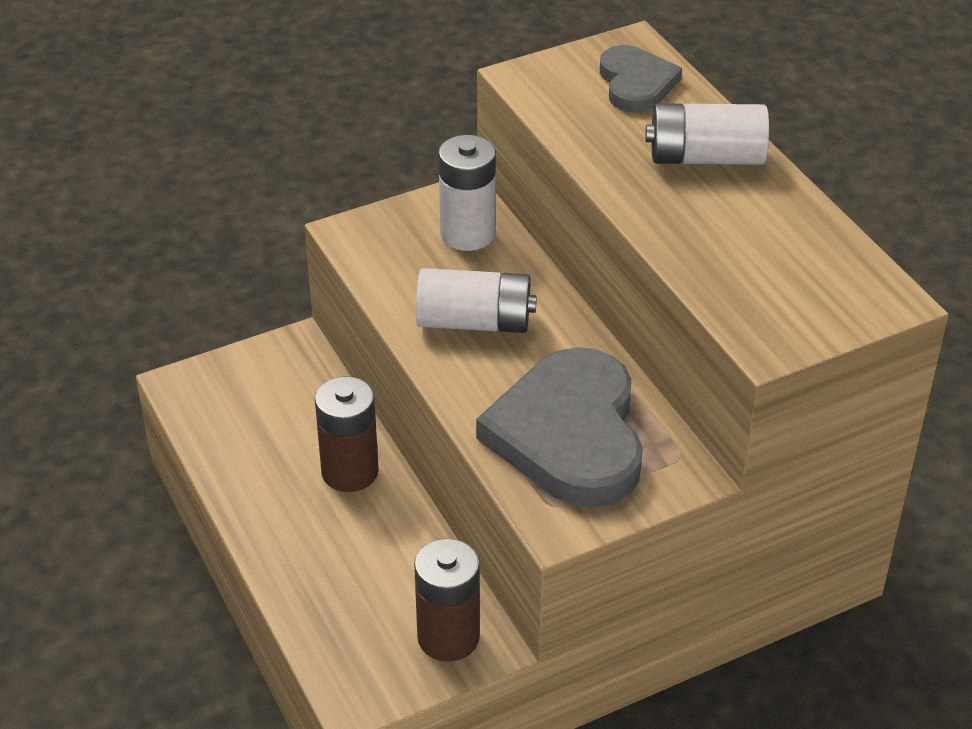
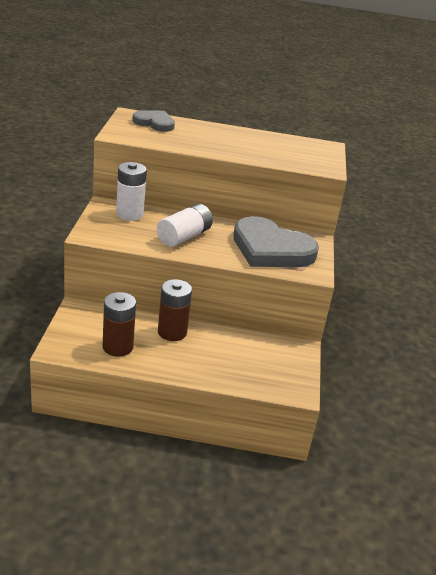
camera: 60 degrees left, 10 degrees down
(448, 637) = (289, 353): brown battery -> brown battery (117, 347)
(705, 157) = (216, 133): white battery -> none

